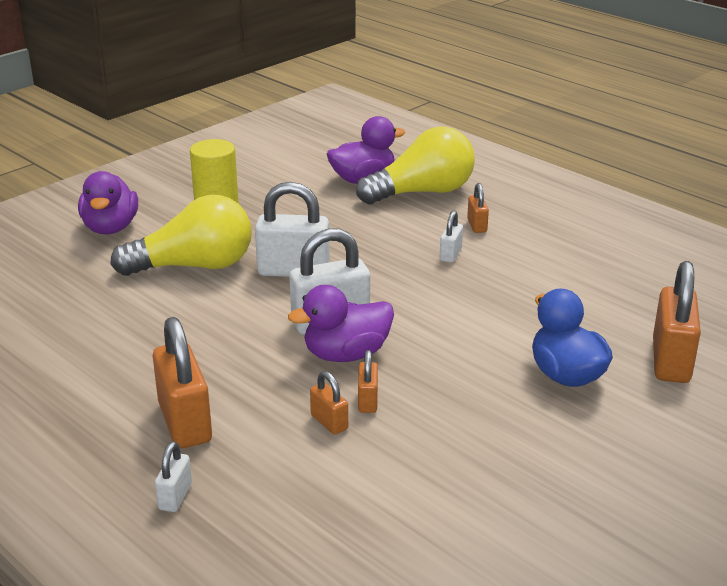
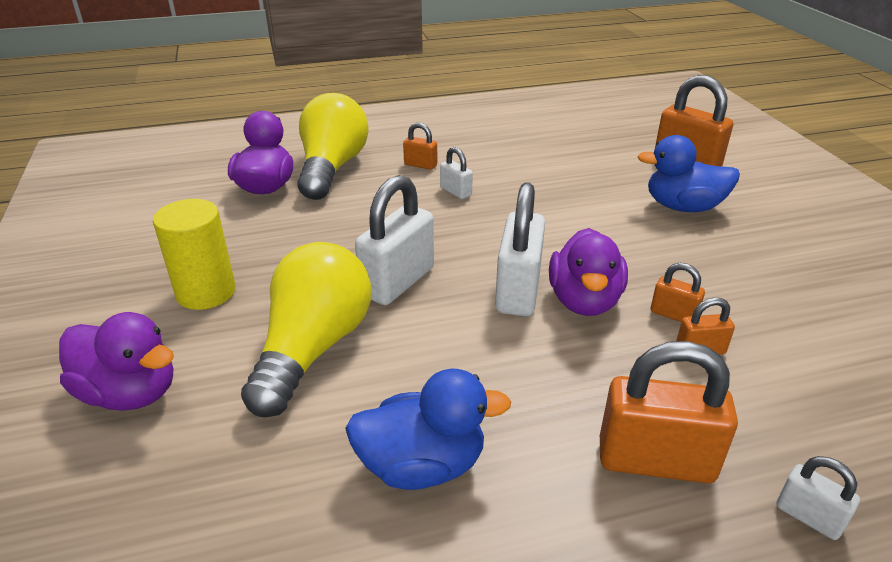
camera: 60 degrees left, 5 degrees up
(120, 337) = (422, 465): none -> blue duck

